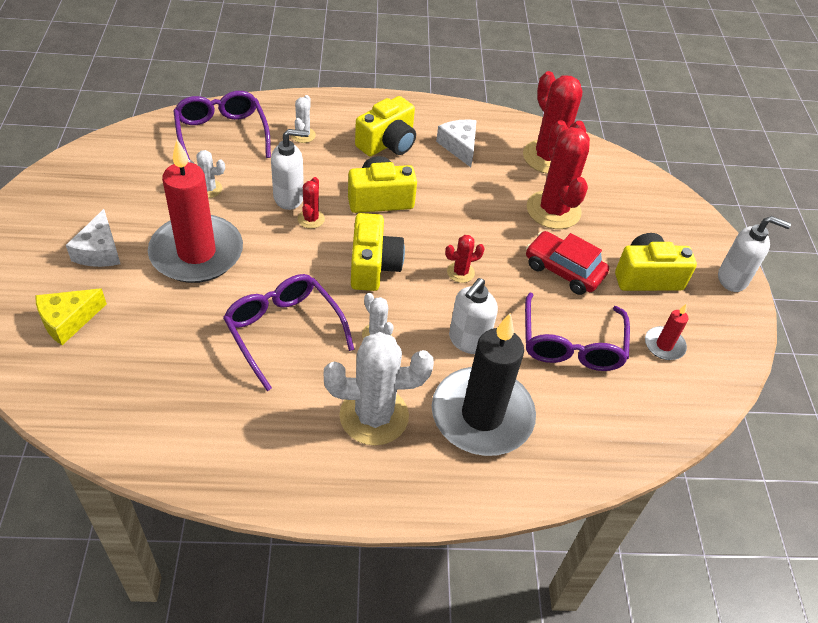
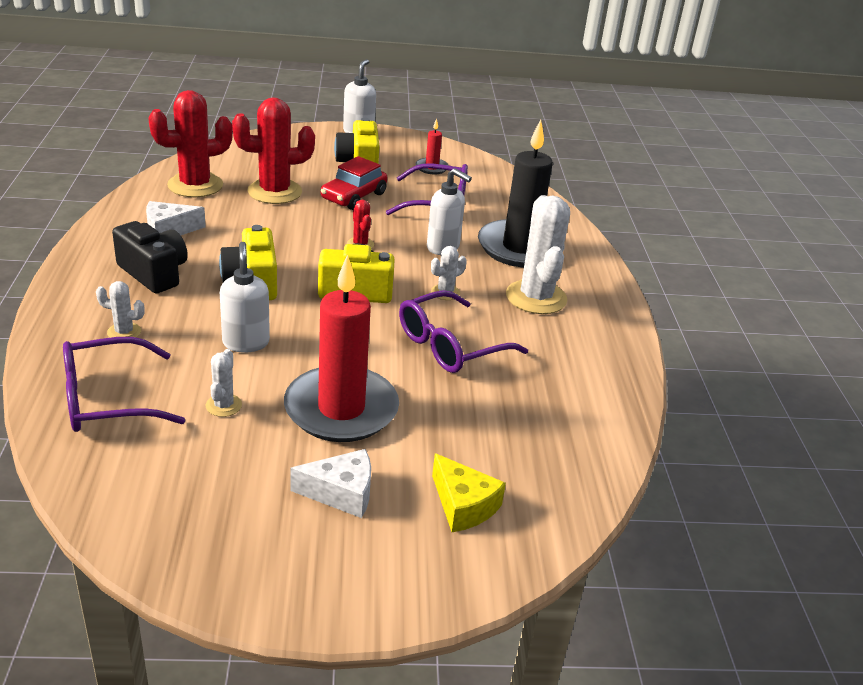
camera: 90 degrees left, 15 degrees down
(311, 219) = (283, 327): red cactus -> none
(387, 143) = (154, 273): yellow camera -> black camera

